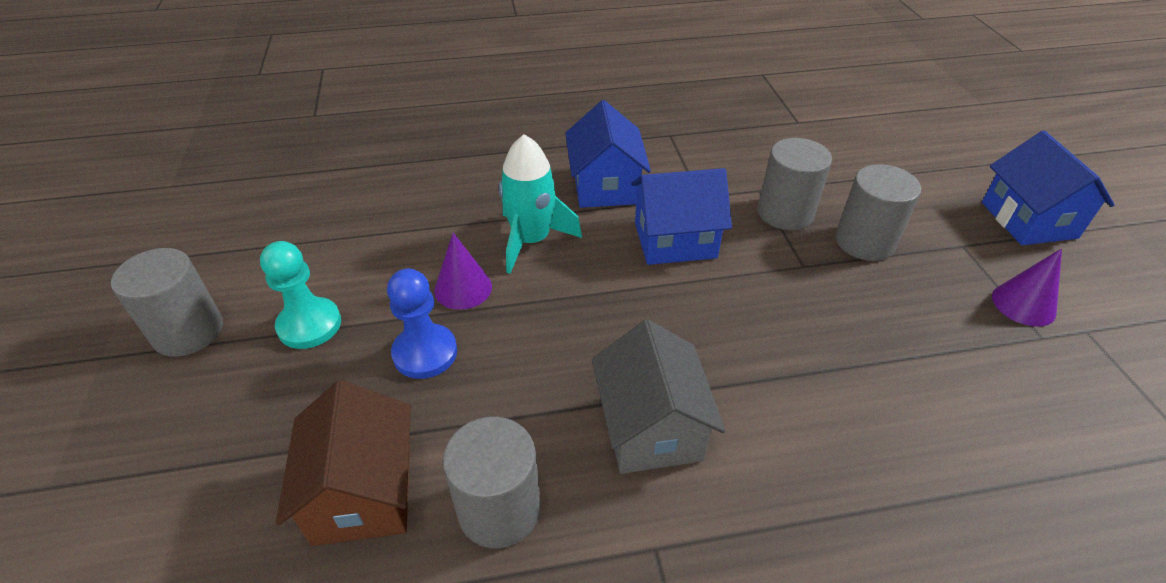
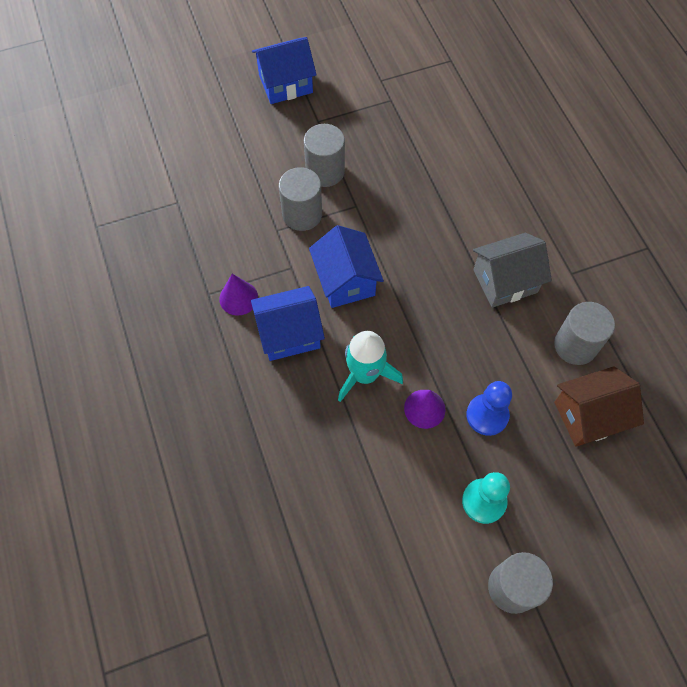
camera: 100 degrees left, 20 degrees up
(1023, 304) = (366, 102): purple cone -> purple cone (238, 298)

